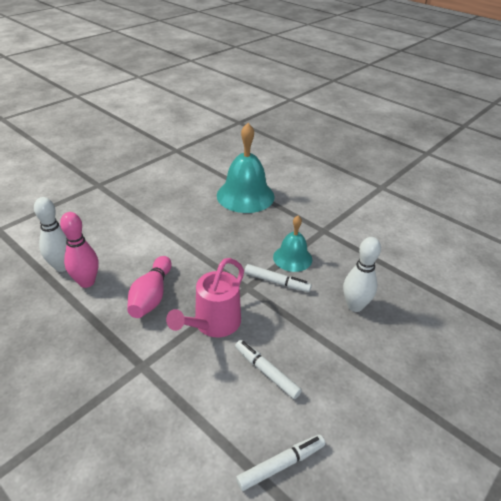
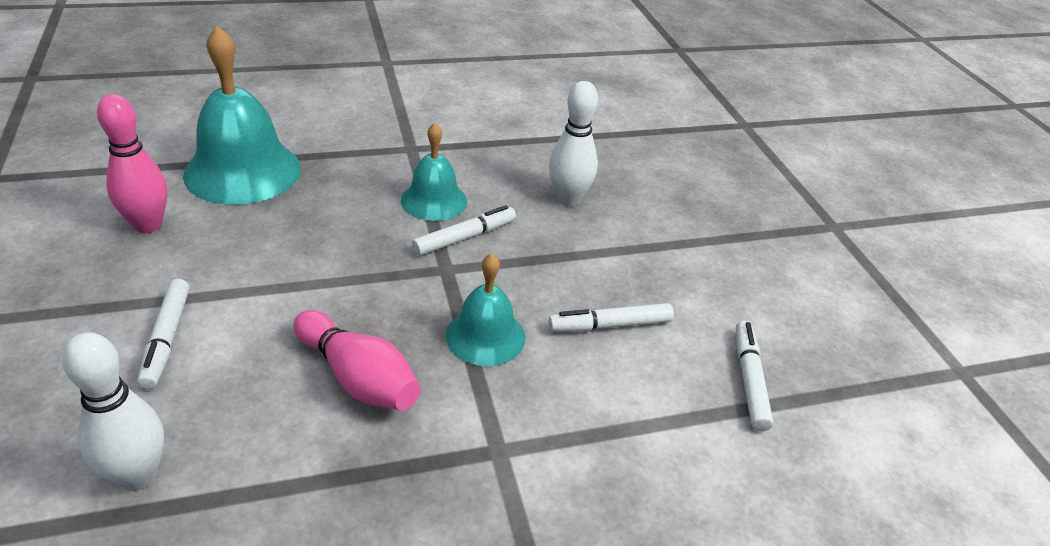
camera: 60 degrees left, 0 degrees up
(87, 282) = (228, 452): pink bowling pin -> pink bowling pin (148, 225)
(131, 234) = (166, 339): none -> white marker
(213, 324) = (485, 336): pink watering can -> turquoise bell

